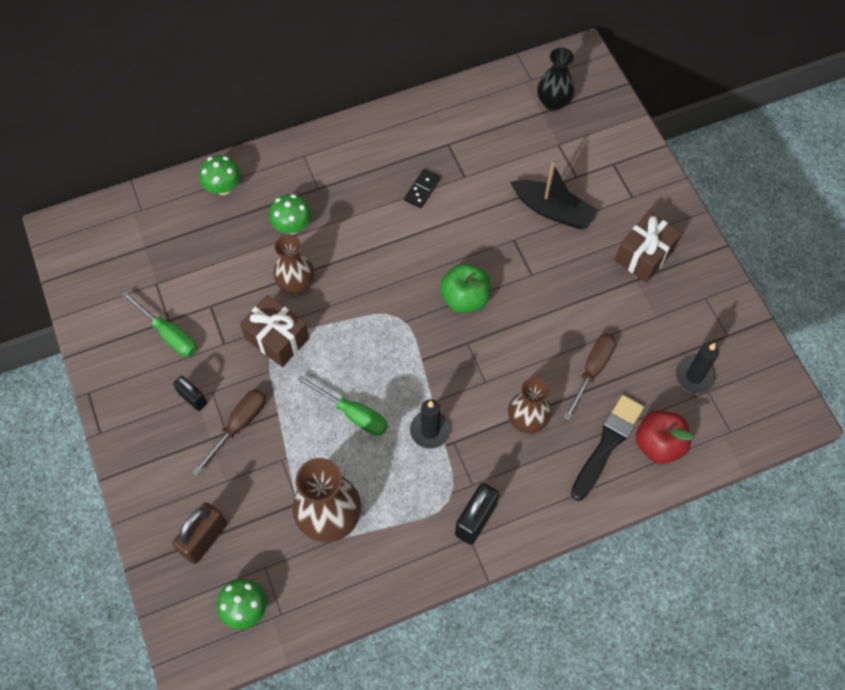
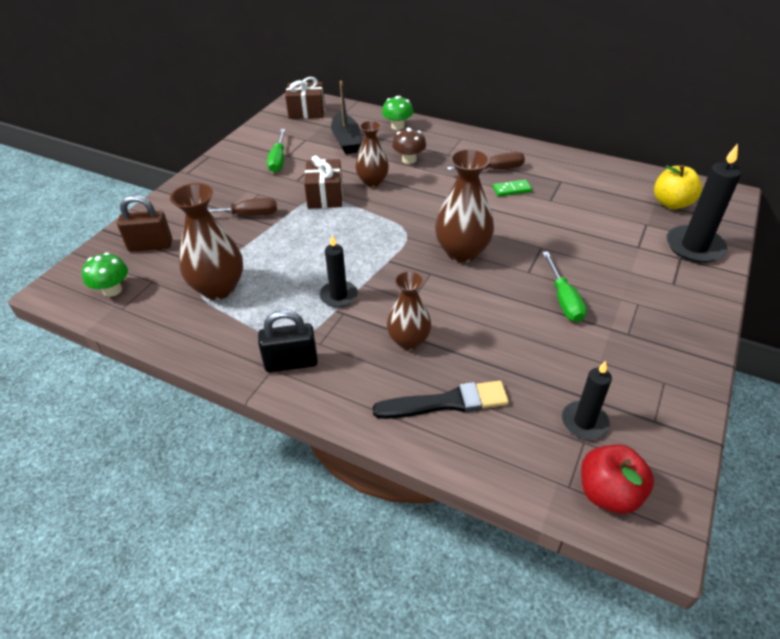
camera: 50 degrees right, 20 degrees down
(193, 398) = (245, 189): black padlock -> none
(292, 226) = (409, 160): green mushroom -> brown mushroom
(353, 414) = (309, 254): green screwdriver -> green screwdriver (563, 299)
(422, 190) = (512, 190): black domino -> green domino
(465, 298) = (462, 252): green apple -> brown vase
(553, 102) = (671, 203): black vase -> yellow apple
(553, 210) = (593, 251): black boat -> black boat (346, 140)
(592, 371) = (498, 352): brown screwdriver -> brown screwdriver (494, 169)
(611, 143) = (694, 247): none -> black candle
(644, 255) = (638, 320): brown gift -> brown gift (307, 111)
(658, 444) = (488, 438): red apple -> red apple (608, 493)

